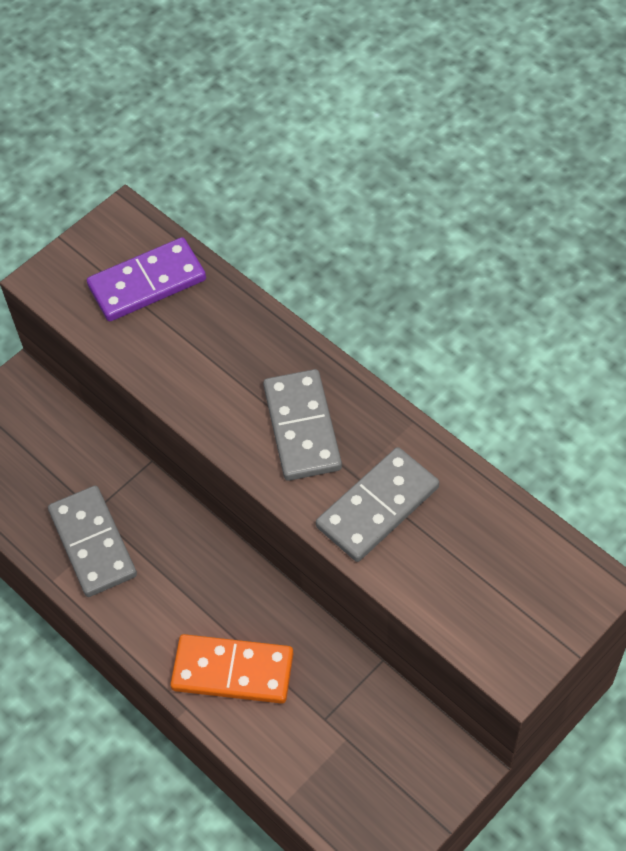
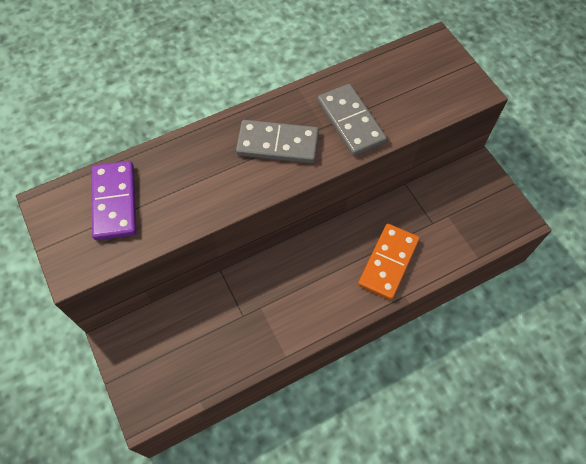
camera: 75 degrees left, 5 degrees up
(93, 543) = (268, 322): grey domino -> none

